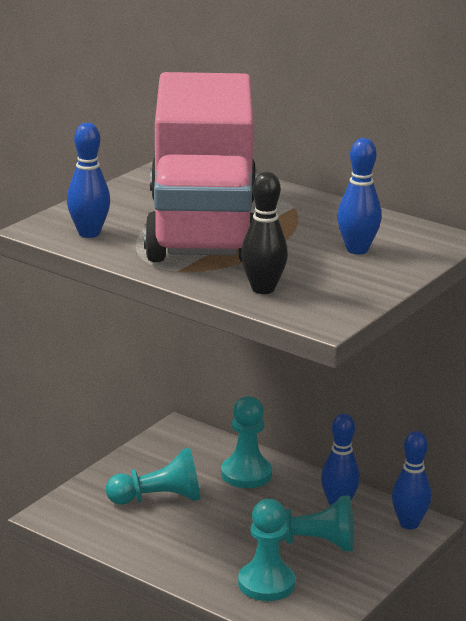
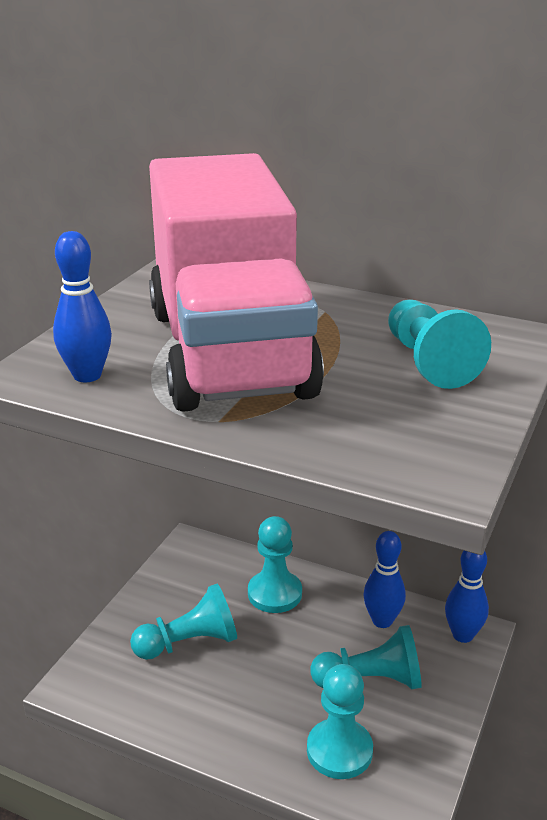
camera: 10 degrees left, 5 degrees up
(263, 289) = (342, 438): black bowling pin -> none
(357, 250) = (429, 362): blue bowling pin -> turquoise pawn

